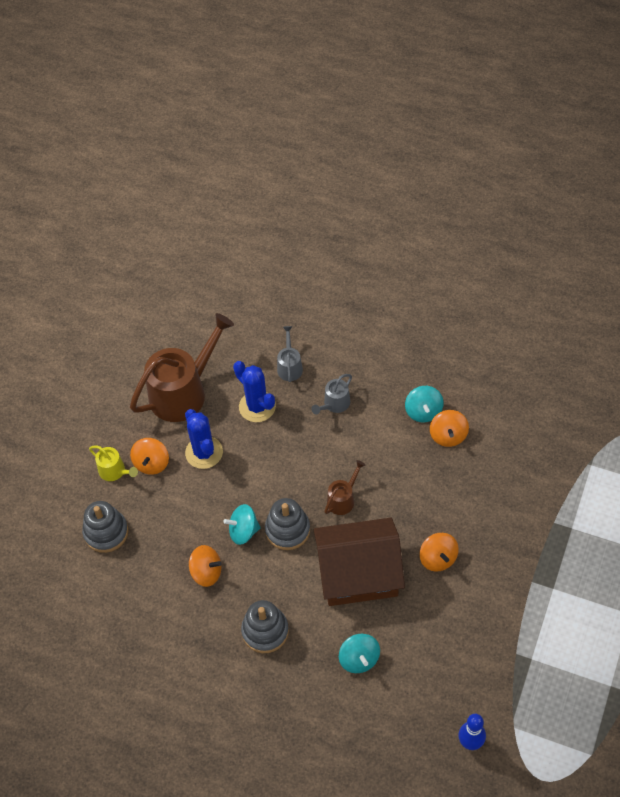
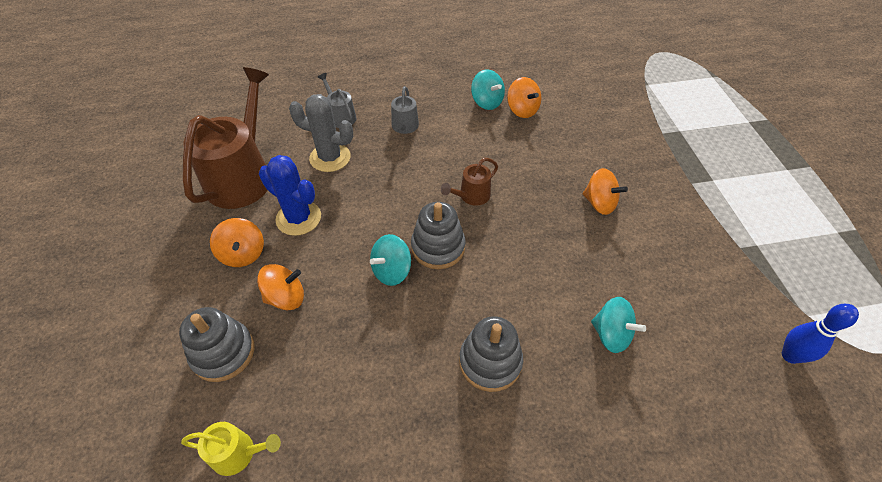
camera: 35 degrees left, 5 degrees down
(114, 471) = (200, 281): yellow watering can -> yellow watering can (238, 453)
(206, 572) = (378, 333): orange spinning top -> orange spinning top (286, 297)
(257, 406) = (330, 158): blue cactus -> grey cactus
(343, 499) = (471, 196): brown watering can -> brown watering can turned 135 degrees counterclockwise
(358, 573) = (540, 252): brown house -> none

